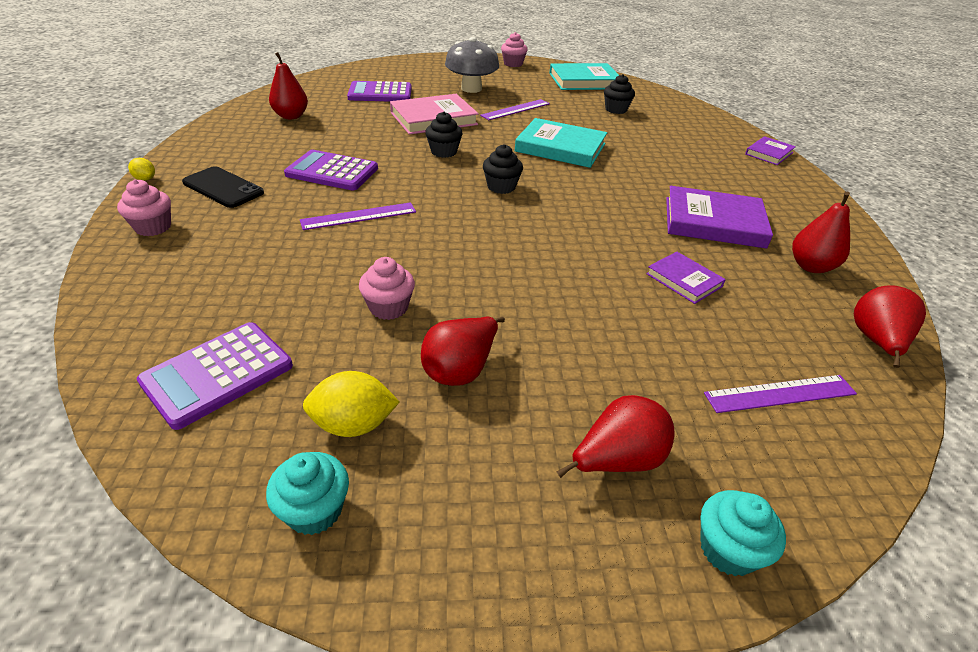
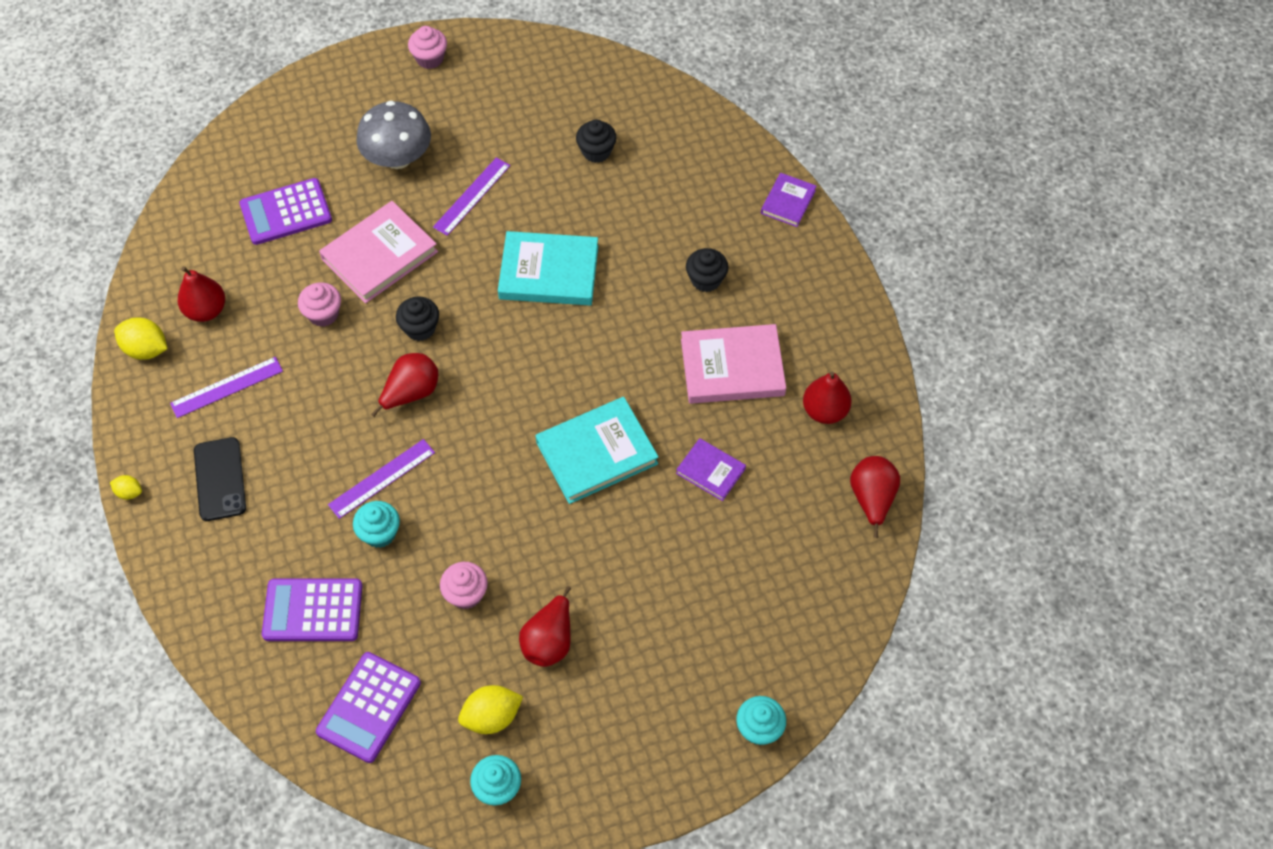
camera: 15 degrees left, 20 degrees up
(153, 227) = (195, 563): pink cupcake -> pink cupcake (323, 314)
(223, 188) = (220, 479): black phone -> black phone turned 60 degrees clockwise
(233, 122) = (146, 349): none -> yellow lemon
(332, 172) = (316, 411): purple calculator -> purple calculator (313, 610)
(332, 247) = (380, 533): none -> turquoise cupcake
(501, 187) = (505, 377): black cupcake -> black cupcake (706, 280)
(584, 81) = (540, 80): turquoise book -> turquoise book (596, 453)
(617, 460) = (682, 685): red pear -> red pear (411, 393)
(713, 222) = (732, 367): purple book -> pink book
(780, 394) = (793, 584): purple ruler -> purple ruler (227, 387)

